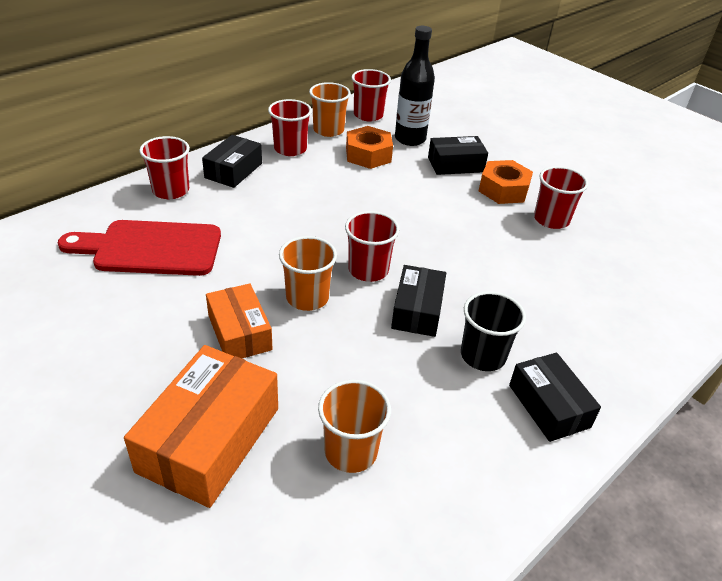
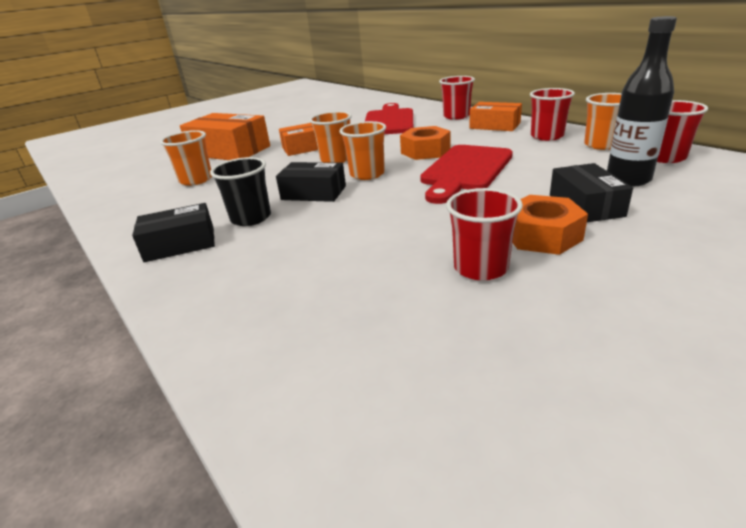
camera: 100 degrees right, 10 degrees down
(233, 170) = (494, 126): black box -> orange box
(368, 155) = (565, 163): orange nut -> orange nut (425, 151)
(368, 270) = (367, 174): red cup -> orange cup
(373, 206) = (465, 170): none -> red cutting board

